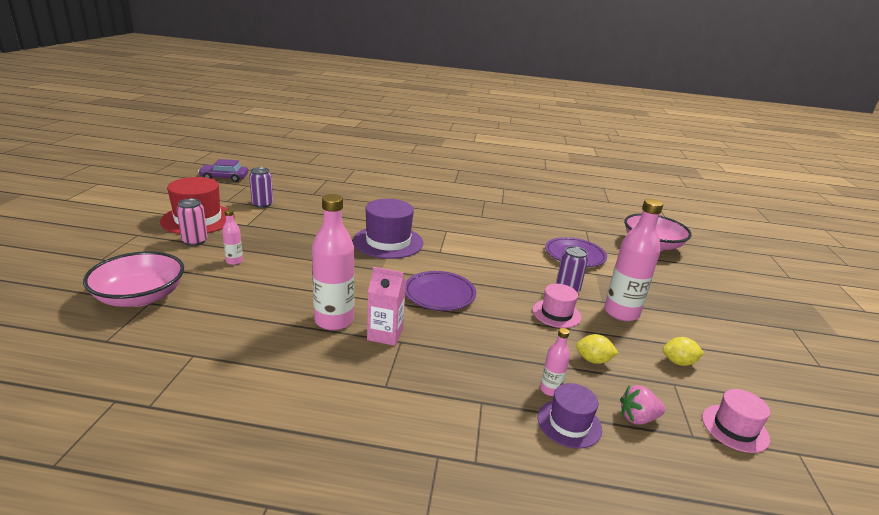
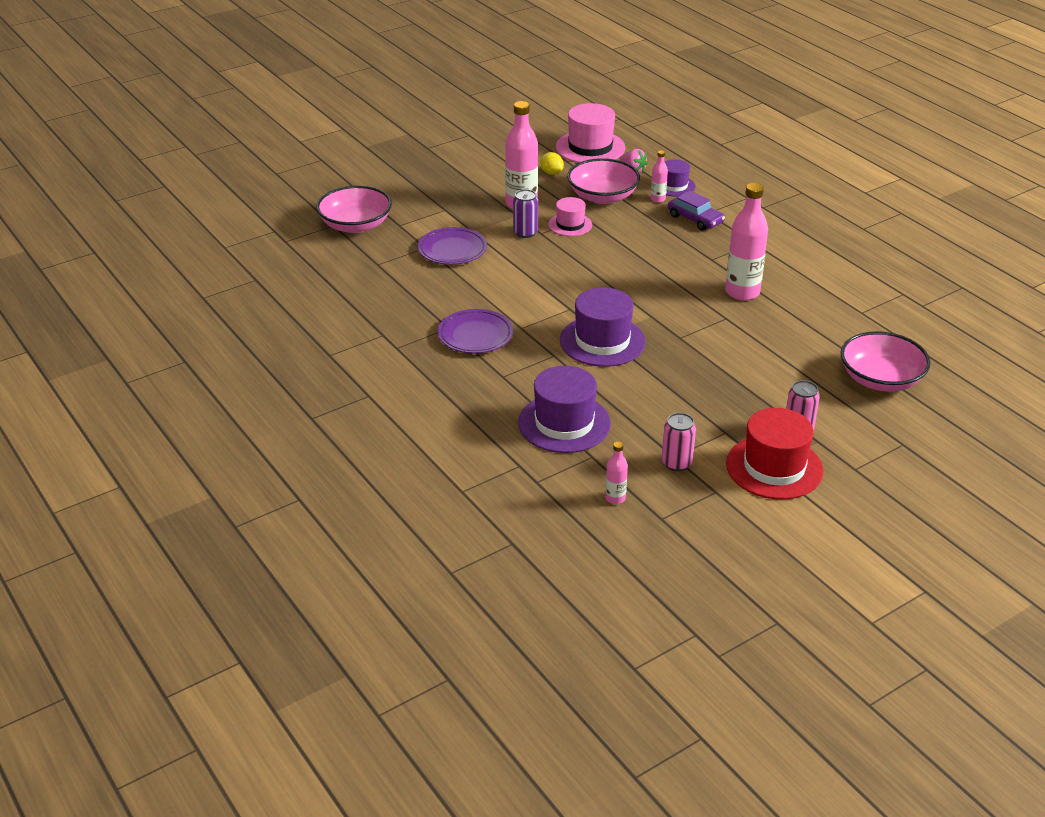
camera: 130 degrees left, 10 degrees up
(224, 177) = (678, 556): purple car -> purple car (695, 219)
(234, 261) = (776, 384): pink bottle -> pink bottle (615, 498)
(262, 204) = (676, 463): purple can -> pink can
(347, 200) = (564, 423): none -> purple hat
(385, 334) = (716, 267): pink carton -> none
(439, 294) = (634, 274): purple plate -> purple plate (475, 335)
(593, 360) = (602, 196): yellow lemon -> pink bowl
(735, 428) = (590, 147): pink hat -> pink hat, size x1.73

